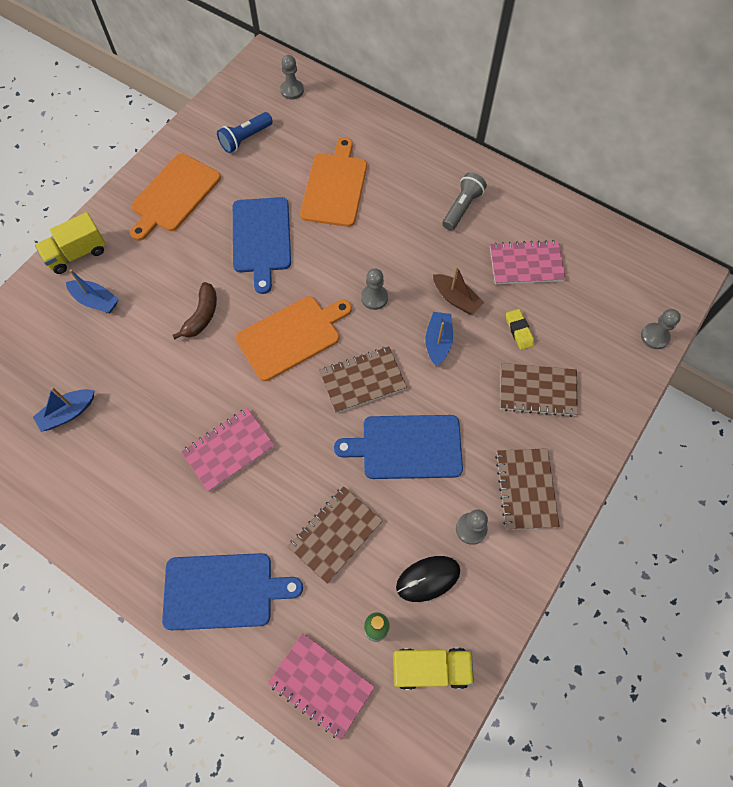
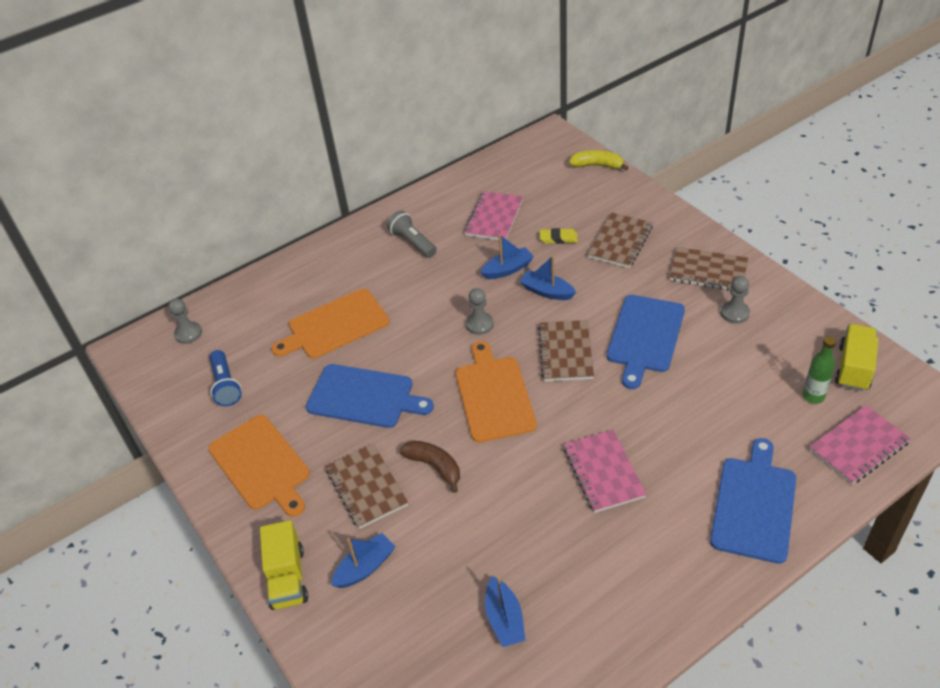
camera: 65 degrees left, 20 degrees down
(335, 186) = (335, 325): orange cutting board -> orange cutting board turned 60 degrees counterclockwise
(335, 534) = (717, 406): brown notebook -> brown notebook (366, 487)
(428, 579) = (774, 351): black mouse -> none
(456, 299) = (508, 269): brown boat -> blue boat
(654, 336) = (597, 165): grey pawn -> yellow banana

